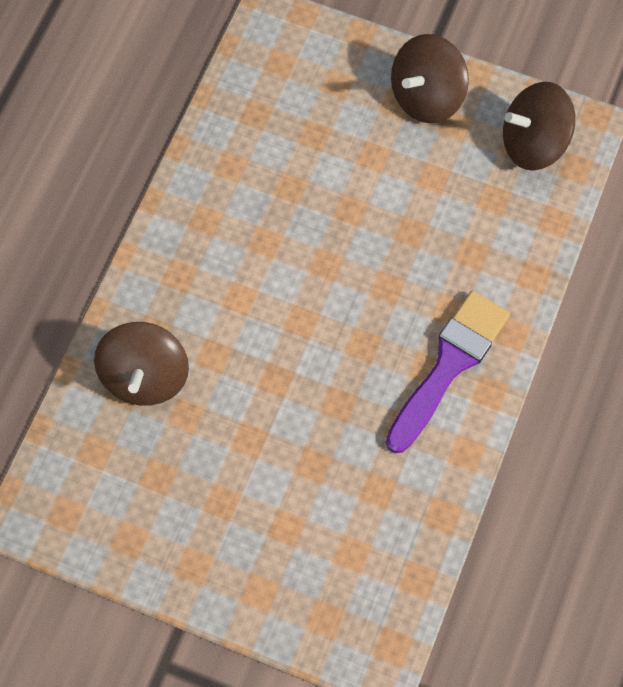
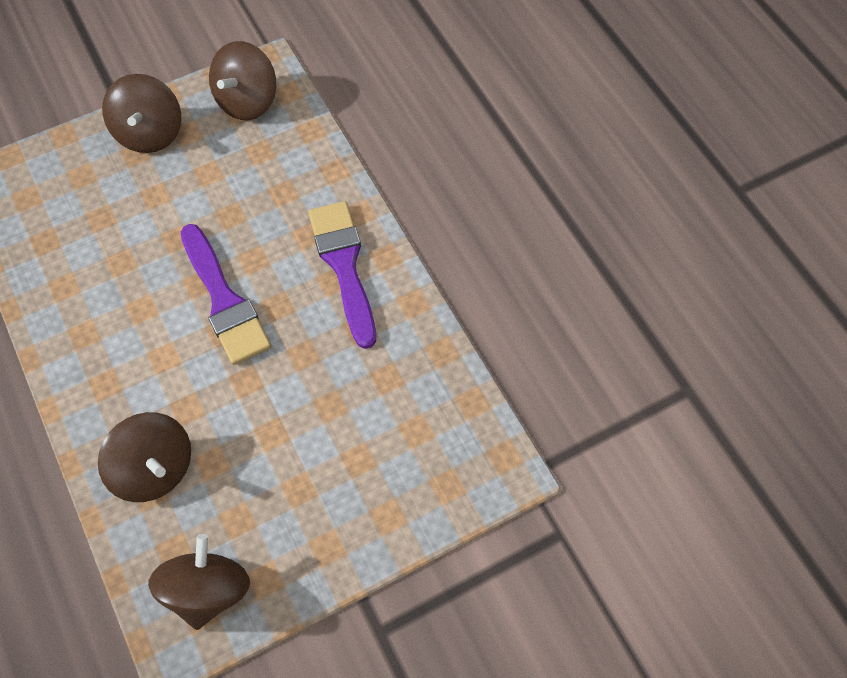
camera: 50 degrees left, 5 degrees down
(86, 503) = (207, 590): none -> brown spinning top
(329, 298) = (224, 300): none -> purple brush

